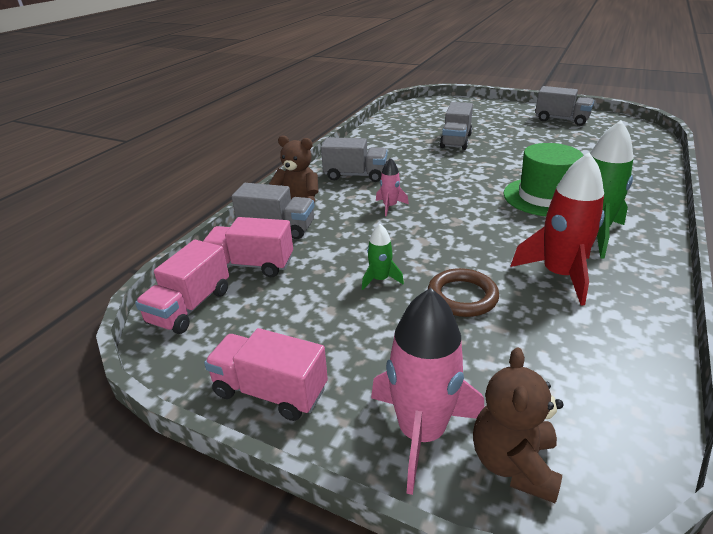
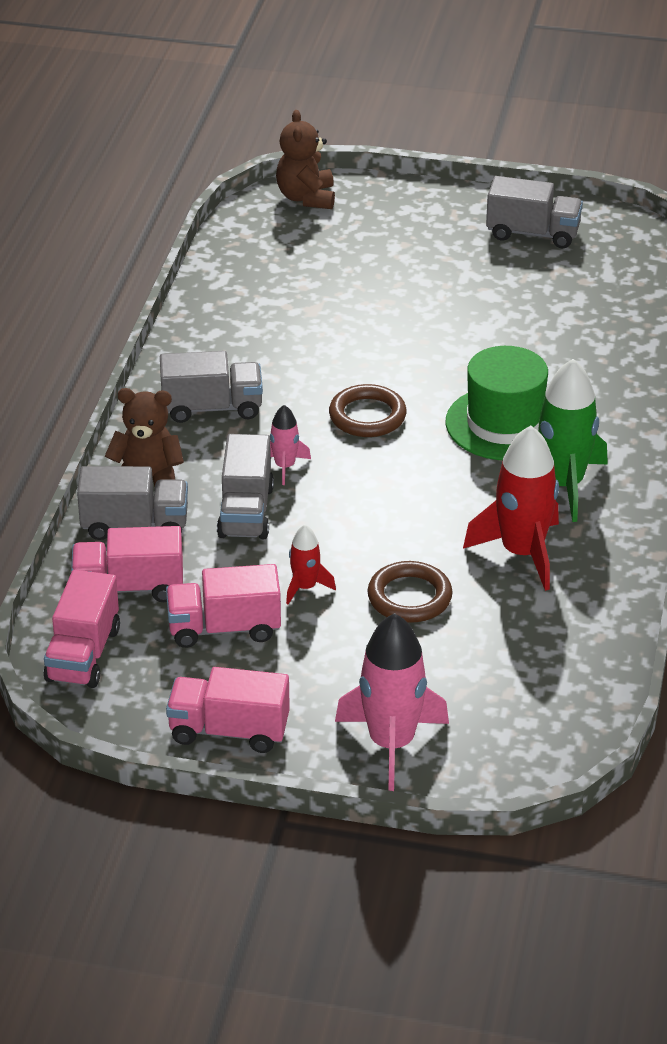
camera: 15 degrees left, 5 degrees up
(306, 301) = (224, 628): none -> pink truck
(380, 279) = (305, 587): green rocket -> red rocket
(451, 186) = (367, 416): none -> brown ring
(456, 141) = (357, 308): grey truck -> grey truck (246, 512)
(513, 463) = (478, 755): brown teddy bear -> brown teddy bear (306, 198)

